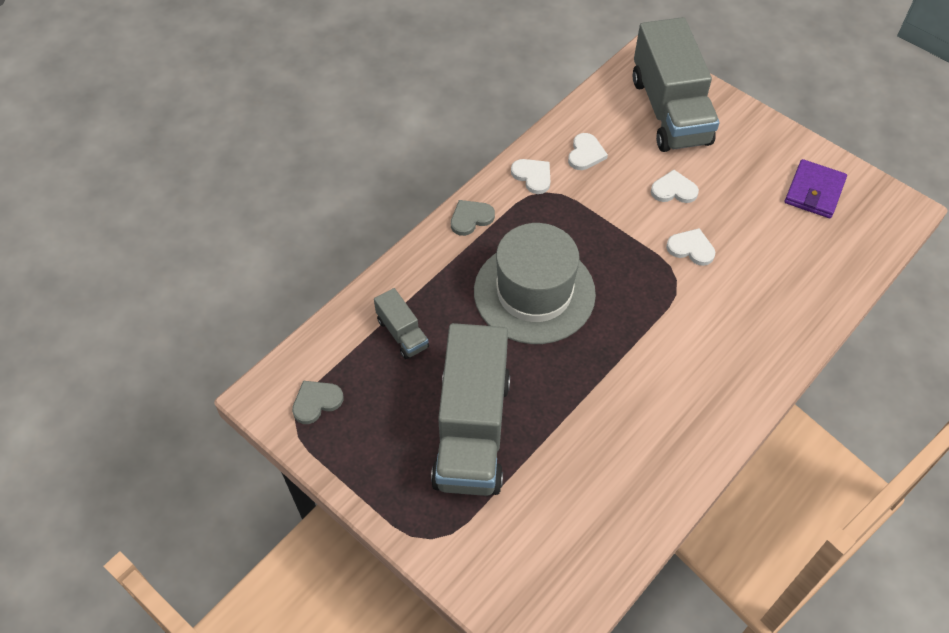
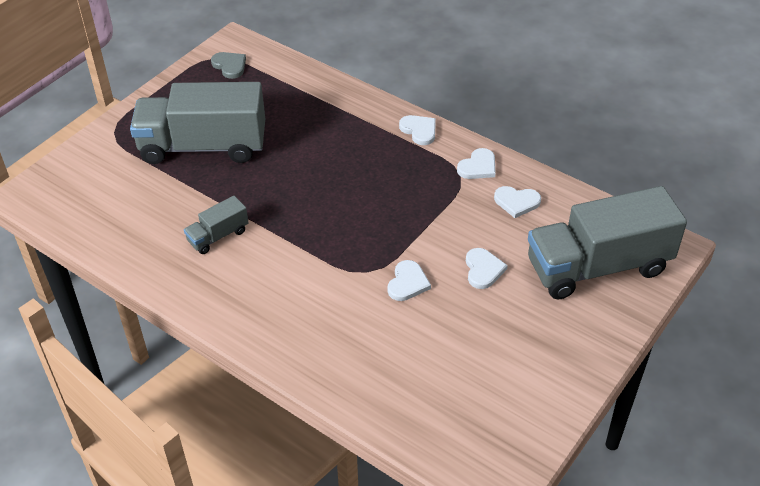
camera: 85 degrees right, 10 degrees down
(402, 333) = (293, 102): grey truck -> grey truck (218, 236)
(471, 218) = (419, 130): grey heart -> white heart
(534, 292) = (341, 174): grey hat -> none
(814, 191) = (507, 393): purple wallet -> none

